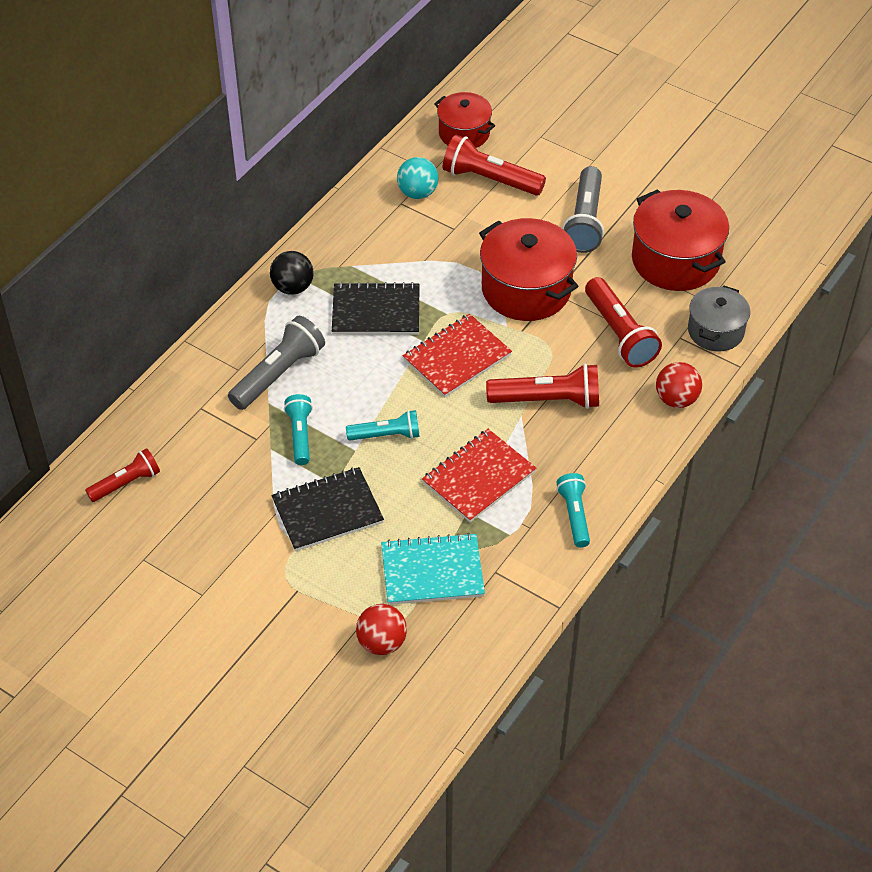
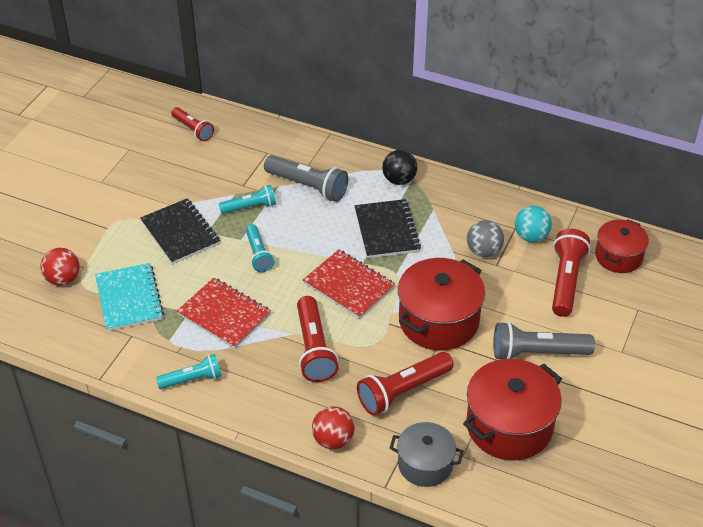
camera: 80 degrees right, 5 degrees down
(430, 235) = (483, 251): none -> grey ball

